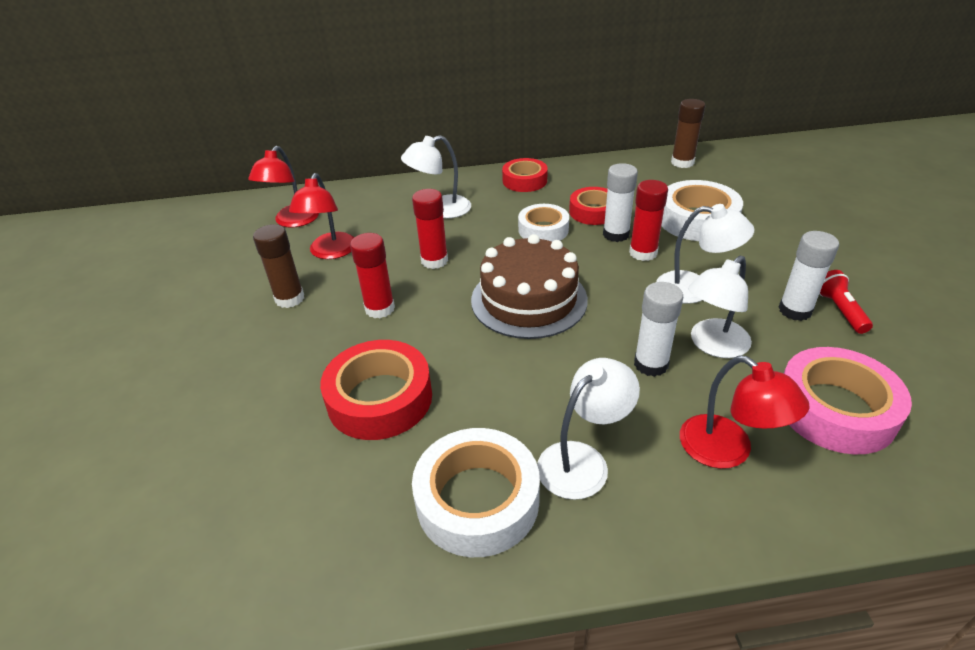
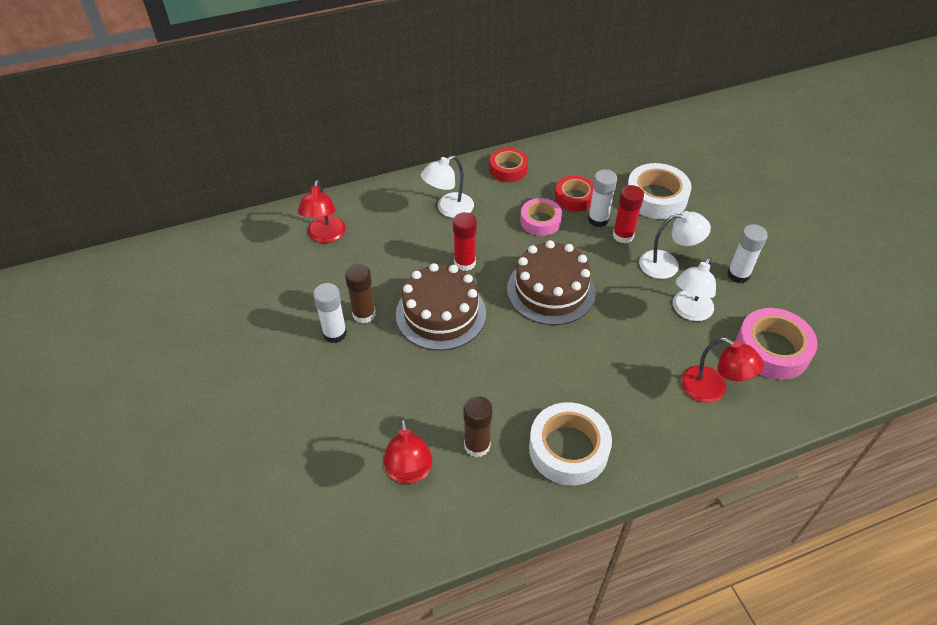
camera: 15 degrees left, 10 degrees up
(330, 252) = (375, 265): red lamp -> red lamp (409, 472)
(380, 309) = (441, 314): red glue stick -> brown cake
(380, 398) = (474, 388): red tape -> none
(543, 230) = (540, 221): white tape -> pink tape
(583, 460) = (625, 411): white lamp -> none
(651, 364) = (651, 333): white glue stick -> white glue stick (335, 333)
(682, 162) = (632, 136): brown glue stick -> brown glue stick (477, 445)
(839, 310) = (767, 270): red flashlight -> none

